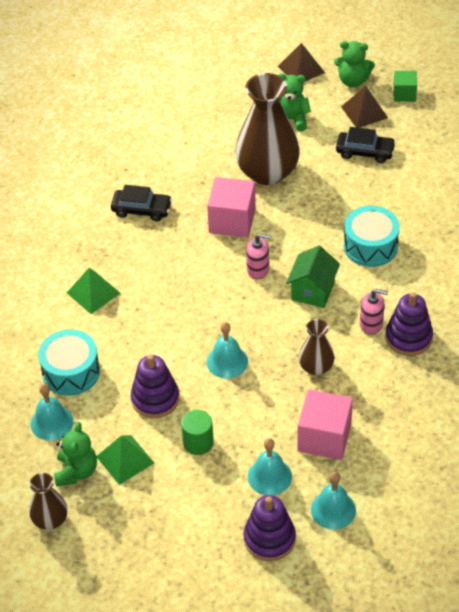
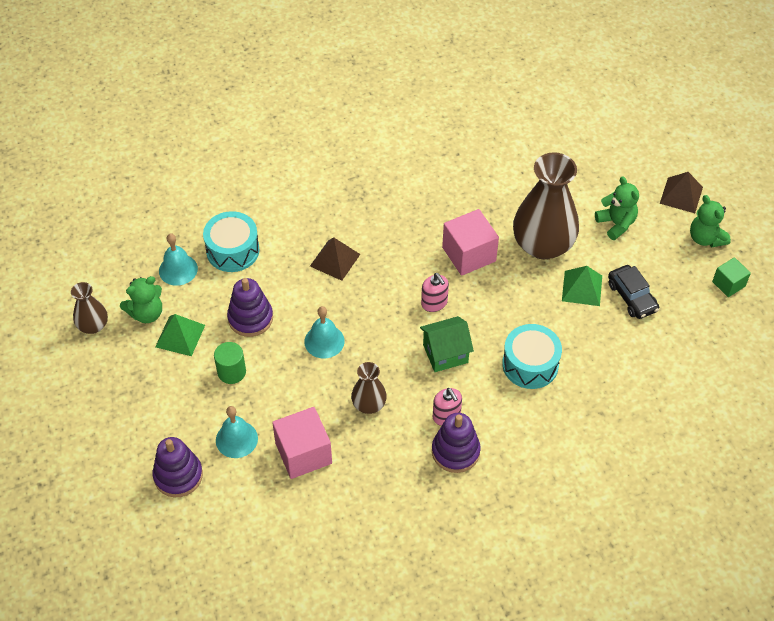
camera: 50 degrees right, 5 degrees up
(93, 293) = (318, 214): green pyramid -> green pyramid (582, 288)
(142, 210) = (426, 190): black car -> none
(333, 510) = (238, 502): turquoise bell -> none
(364, 112) = (677, 268): brown pyramid -> brown pyramid (335, 260)

